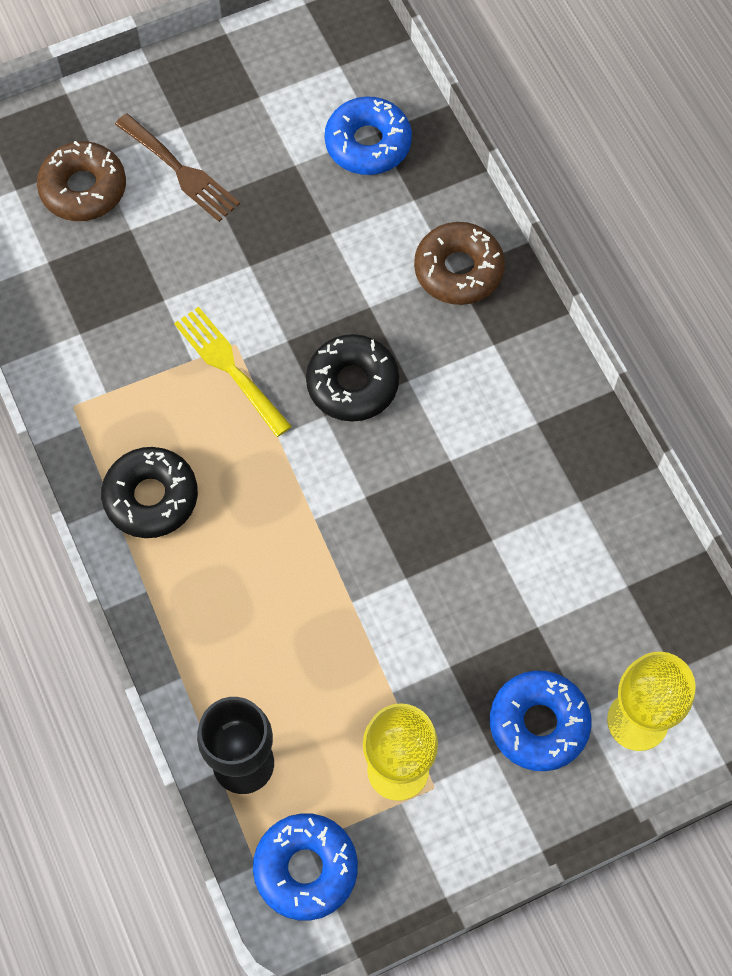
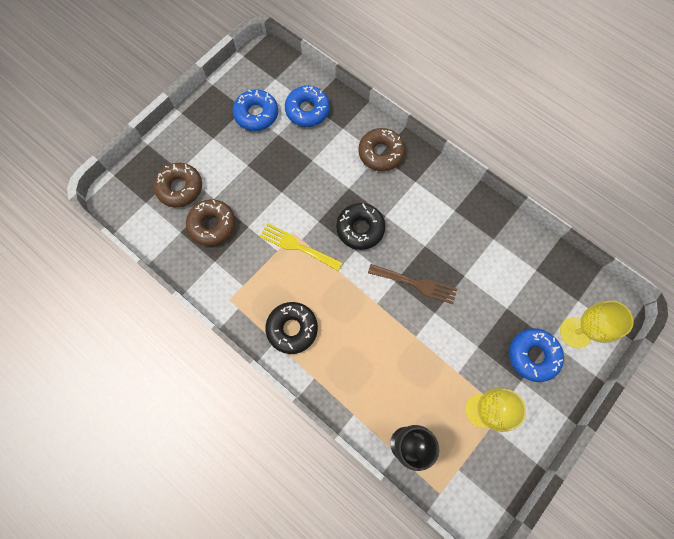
camera: 25 degrees left, 5 degrees up
(106, 272) = (212, 225): none -> brown donut
(180, 171) = (224, 159): brown fork -> brown fork (416, 284)
(306, 869) = (464, 483): blue donut -> blue donut (256, 114)

